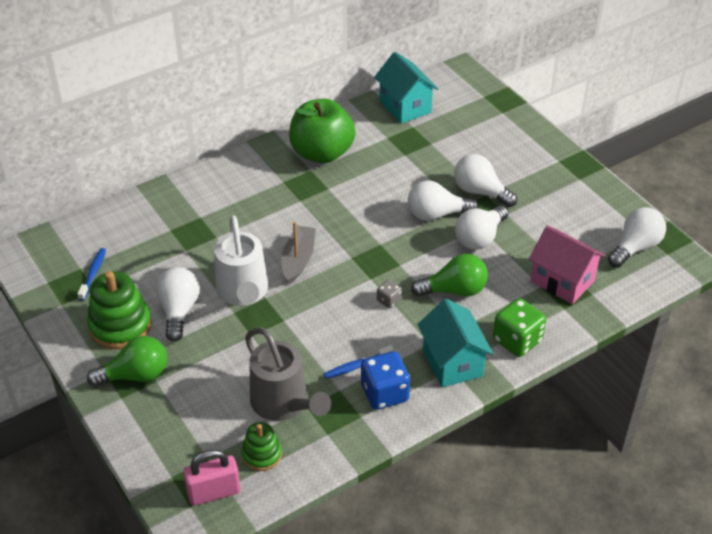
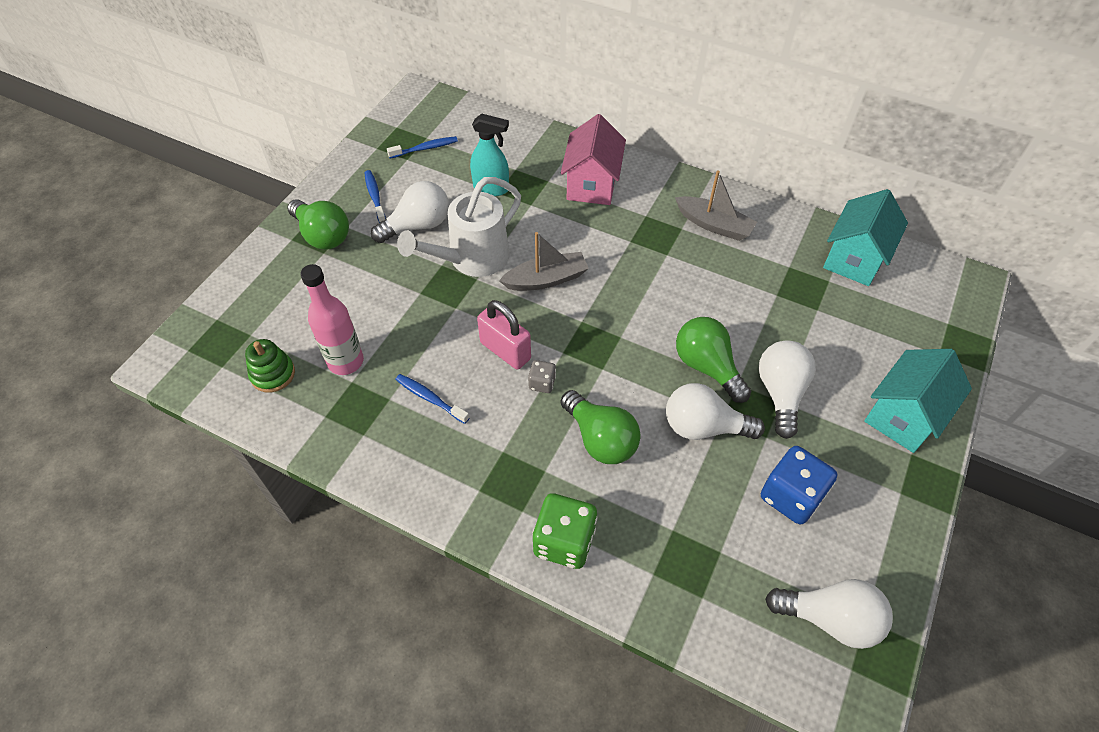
camera: 60 degrees right, 10 degrees up
(120, 326) = (375, 196): green stacking toy -> blue toothbrush
(178, 252) = (491, 188): none -> turquoise spray bottle
(214, 492) = (211, 359): pink padlock -> pink padlock (505, 350)
(284, 404) = (345, 361): grey watering can -> pink bottle
(322, 153) = (714, 225): green apple -> grey boat
(384, 393) = (406, 441): blue dice -> blue dice (791, 496)
(436, 214) = (707, 367): white light bulb -> green light bulb
(452, 362) = (488, 487): turquoise house -> turquoise house (903, 416)
(562, 281) = (699, 551): pink house -> pink house (592, 184)

